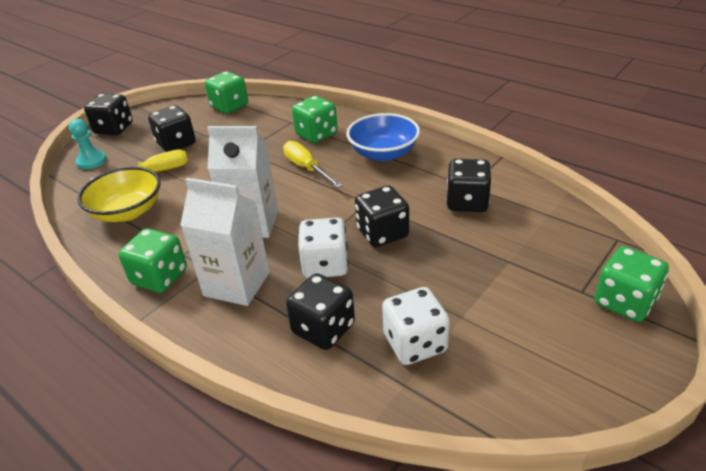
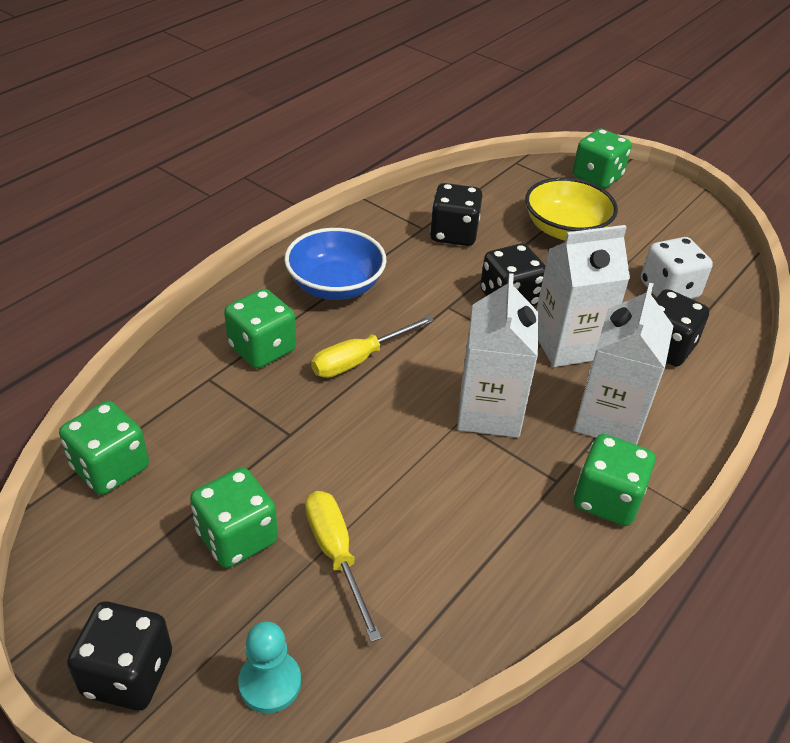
camera: 95 degrees left, 5 degrees up
(128, 212) = (455, 572): yellow bowl -> yellow bowl (565, 230)
(176, 144) = (237, 537): black dice -> green dice
(325, 265) = (568, 344): white dice -> white carton

